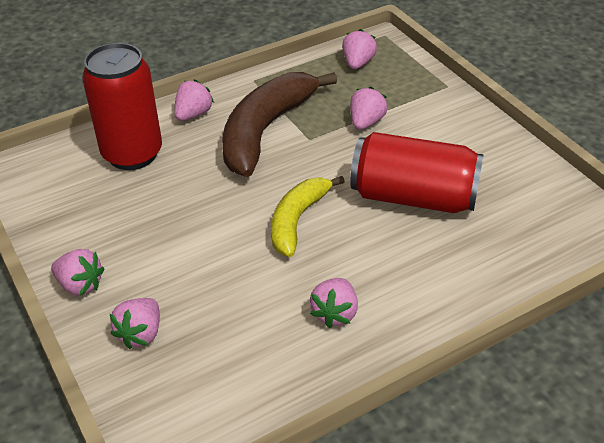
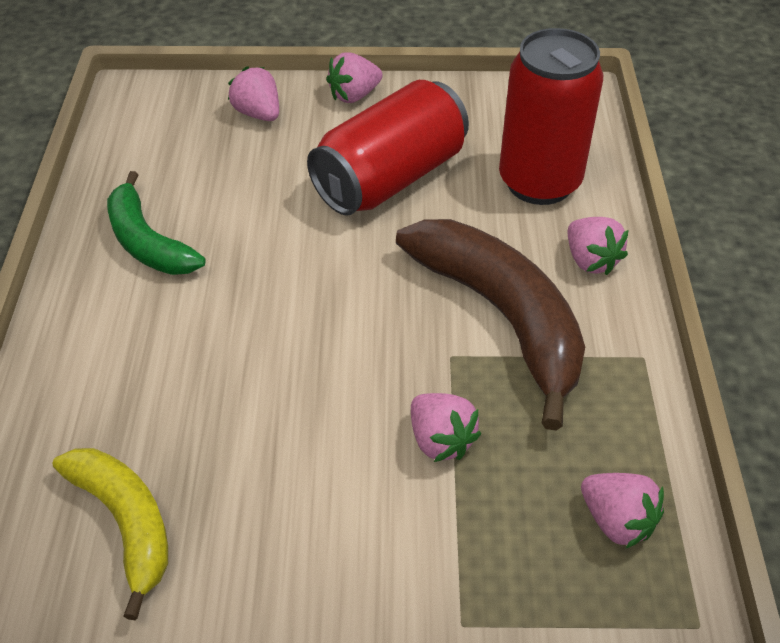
camera: 120 degrees right, 5 degrees up
(297, 220) = (303, 273): yellow banana -> yellow banana (125, 522)
(335, 313) = (147, 242): pink strawberry -> green banana
(413, 197) = (243, 404): red can -> red can (390, 178)

